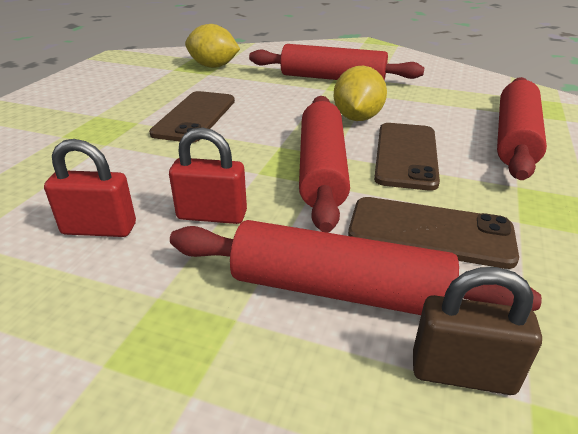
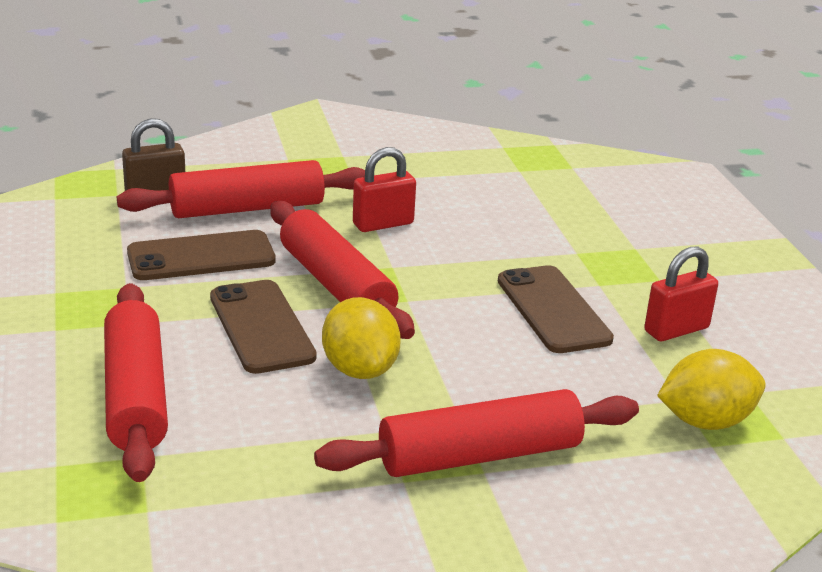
camera: 145 degrees right, 5 degrees down
(99, 229) = (448, 196): red padlock -> red padlock (676, 330)

